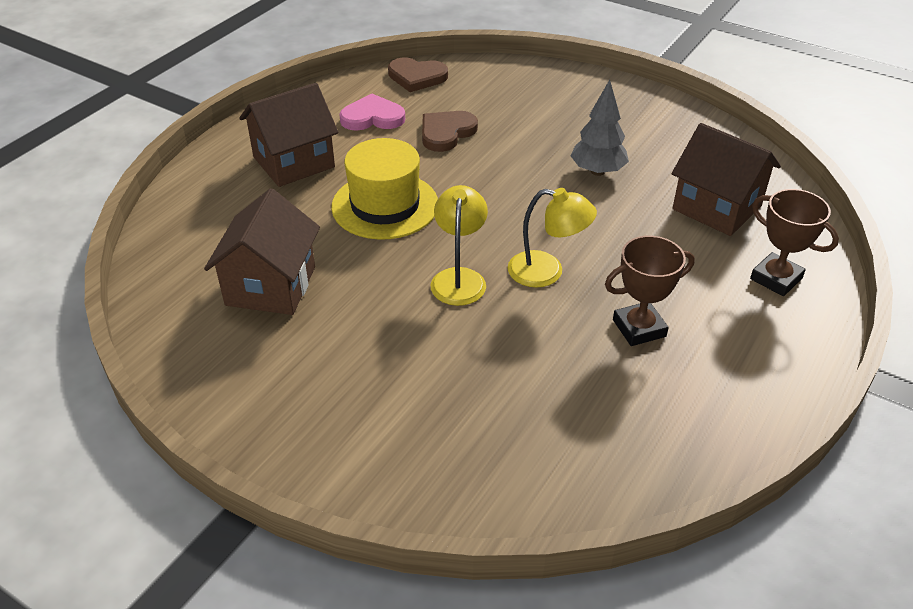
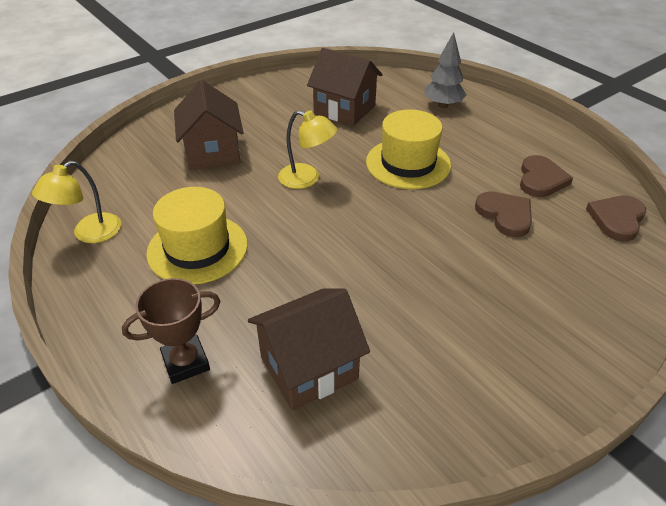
camera: 110 degrees right, 0 degrees up
(294, 162) = (481, 133): brown house -> brown house (213, 152)
(372, 117) = (541, 179): pink heart -> brown heart
(547, 272) = (287, 221): yellow lamp -> yellow lamp (89, 234)
(597, 171) = (408, 297): grey tree -> grey tree (443, 105)
(639, 328) = (197, 248): brown trophy -> yellow hat

